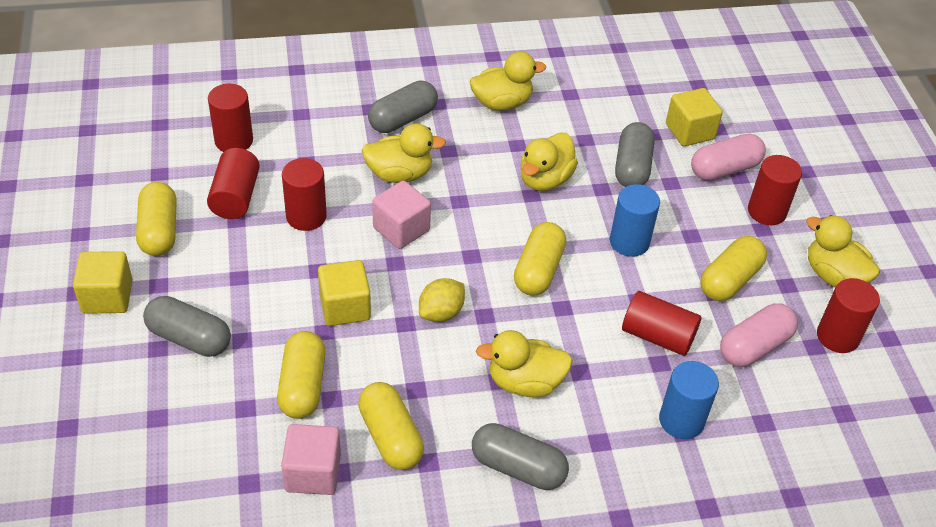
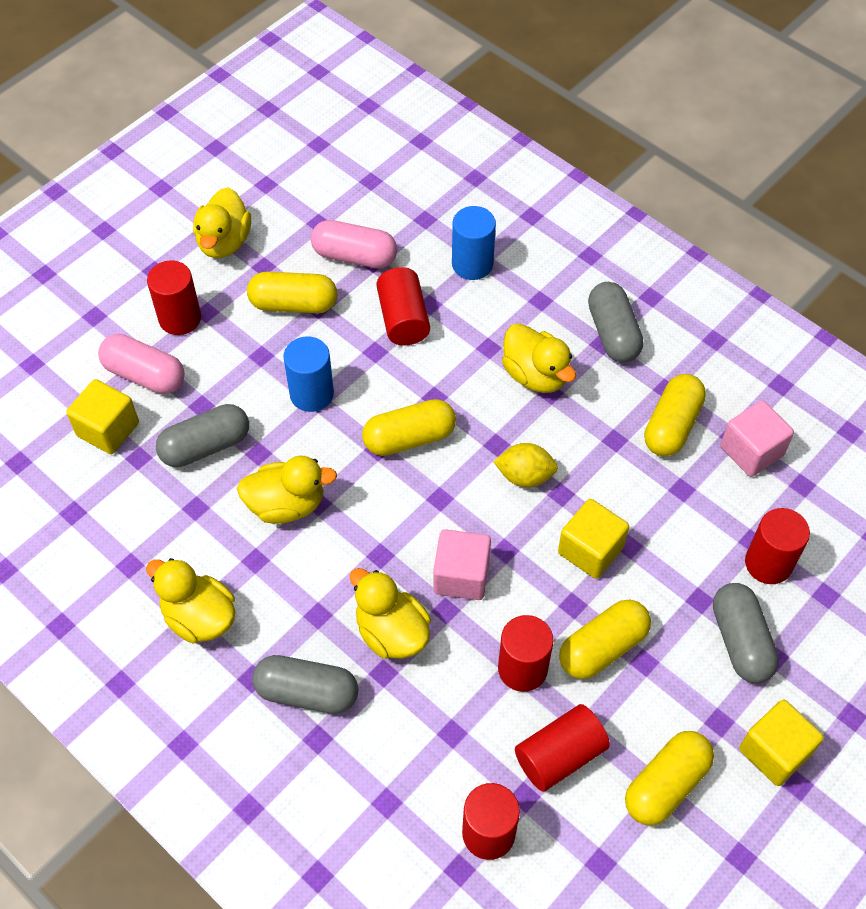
camera: 125 degrees left, 10 degrees up
(302, 386) = (693, 517): yellow capsule -> yellow capsule (602, 647)
(837, 336) = (294, 213): red cylinder -> red cylinder (768, 563)

